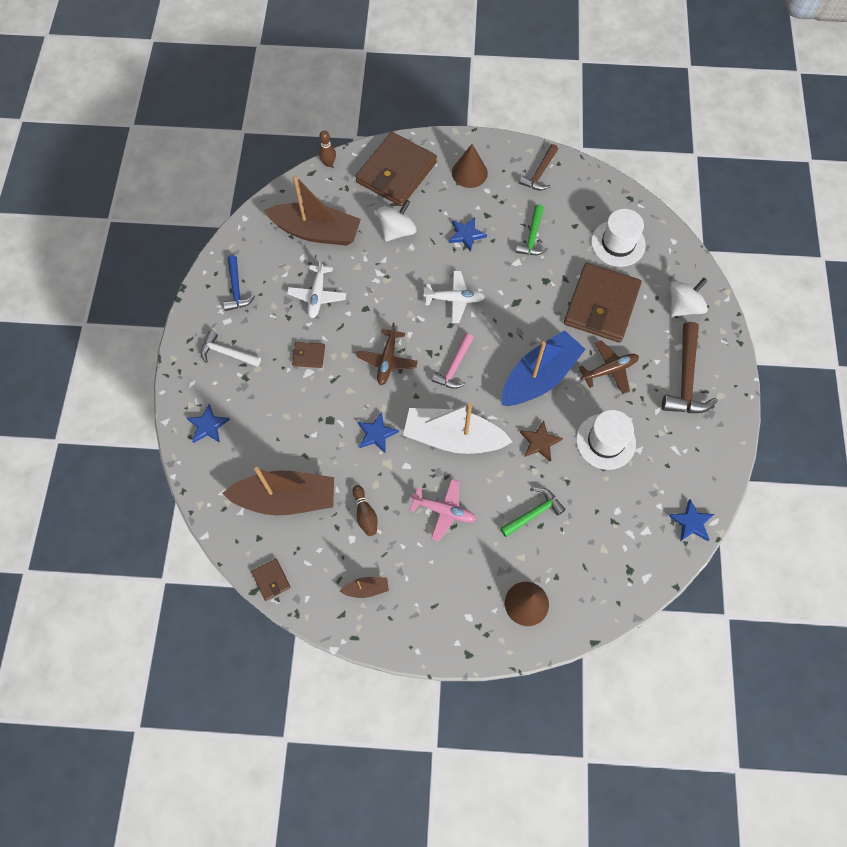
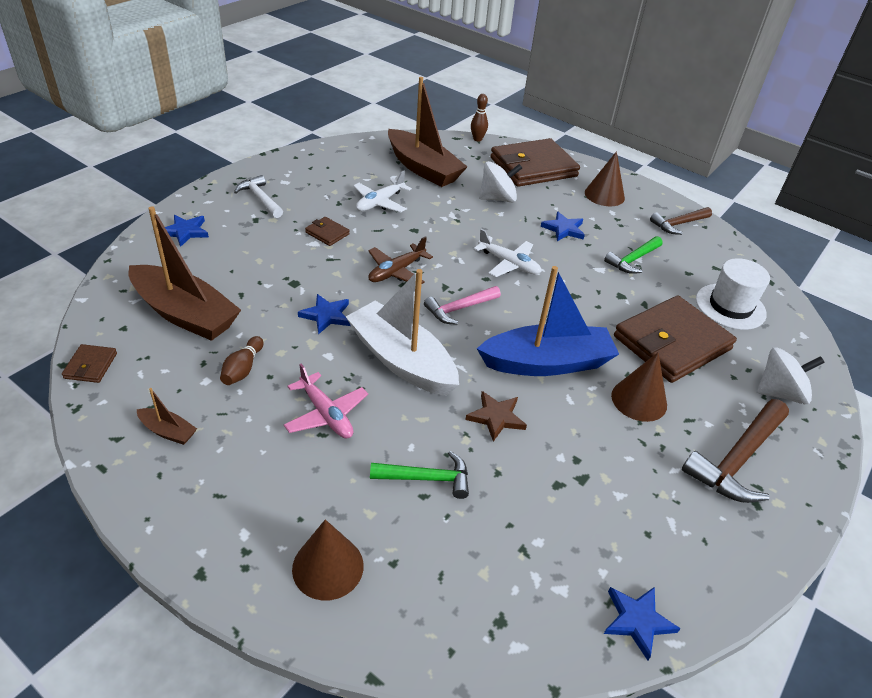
camera: 30 degrees right, 25 degrees down
(236, 289) = (316, 169): blue hammer -> none
(605, 441) = (580, 461): white hat -> none
(609, 370) = (639, 400): brown plane -> brown cone

